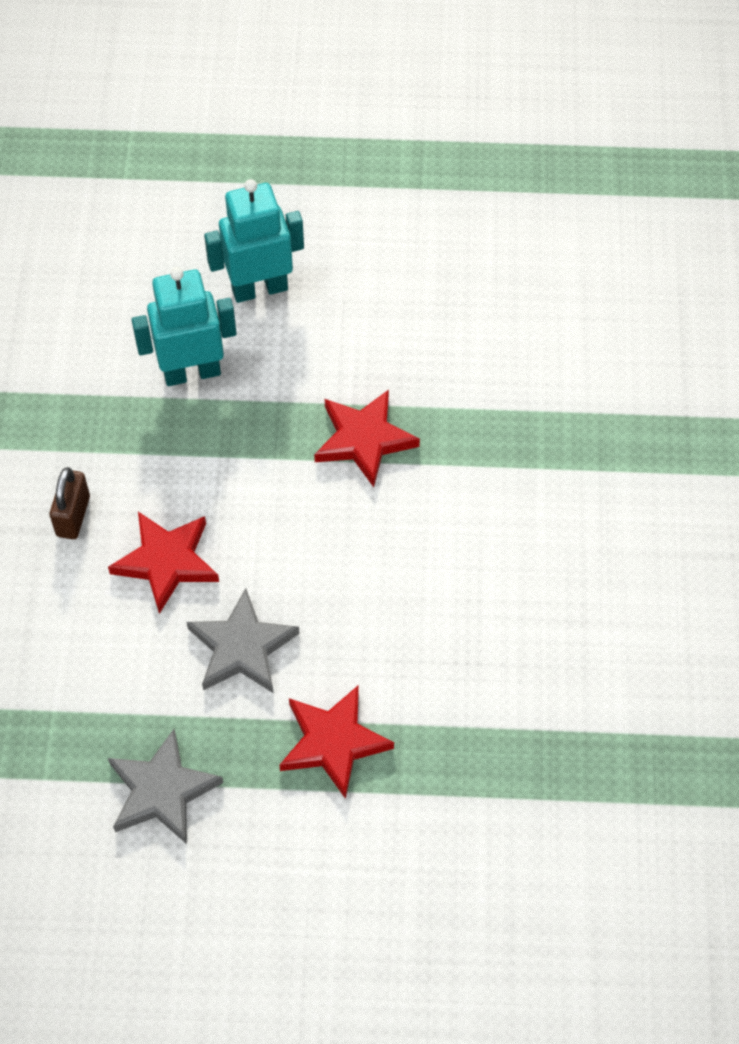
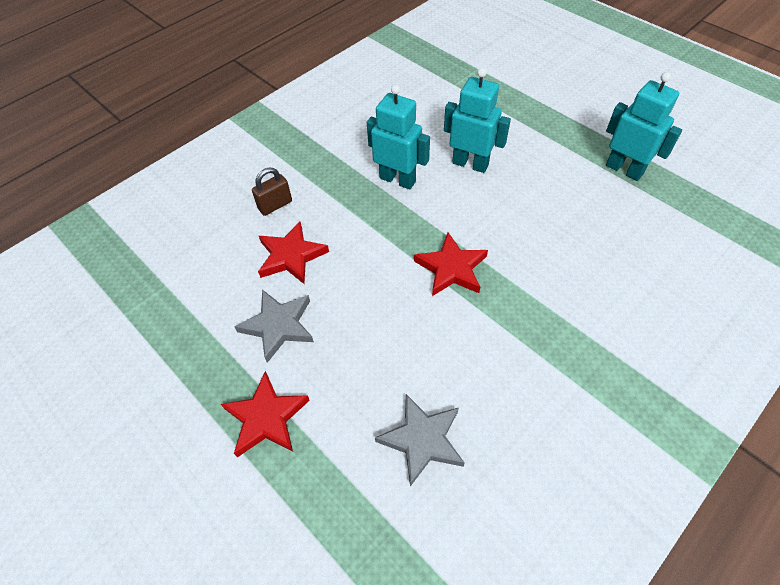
camera: 45 degrees right, 5 degrees down
(162, 791) = (161, 367): grey star -> grey star (422, 440)
(442, 175) = (624, 169): none -> turquoise robot

